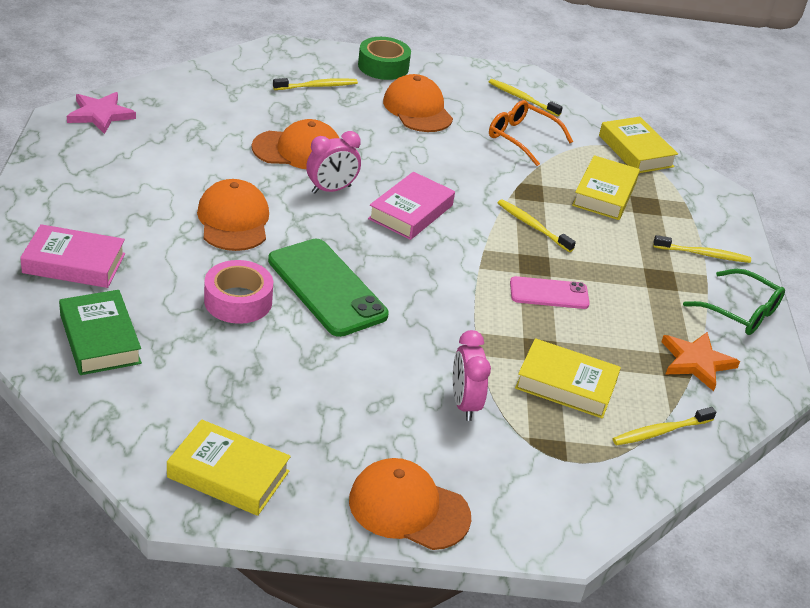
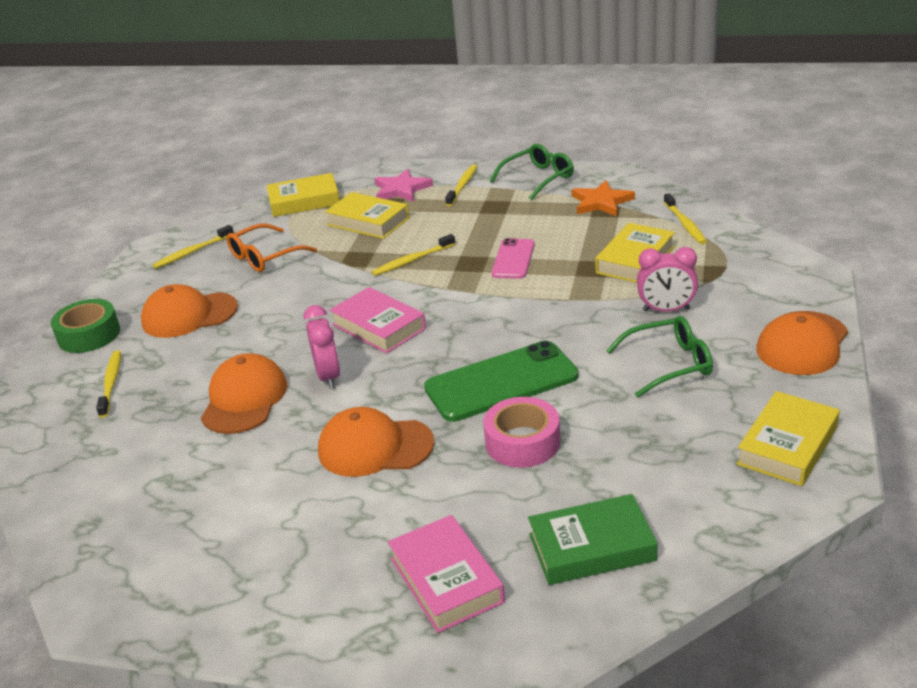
camera: 70 degrees left, 5 degrees down
(74, 263) = (446, 580): pink book -> pink book turned 45 degrees counterclockwise
(100, 115) = (103, 575): pink star -> pink star (401, 189)
(362, 399) = (668, 364): none -> green glasses

